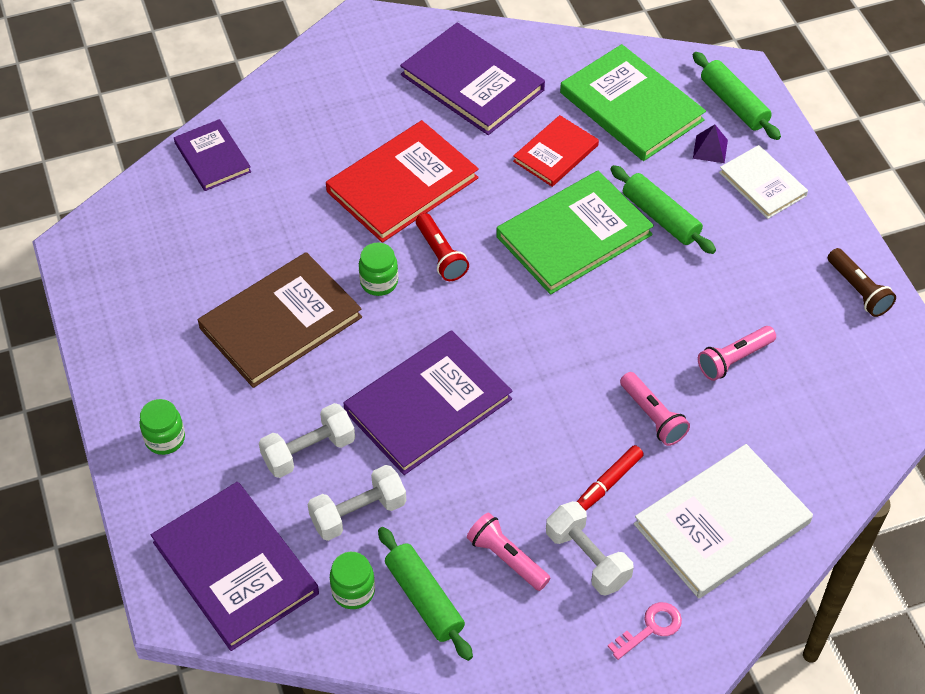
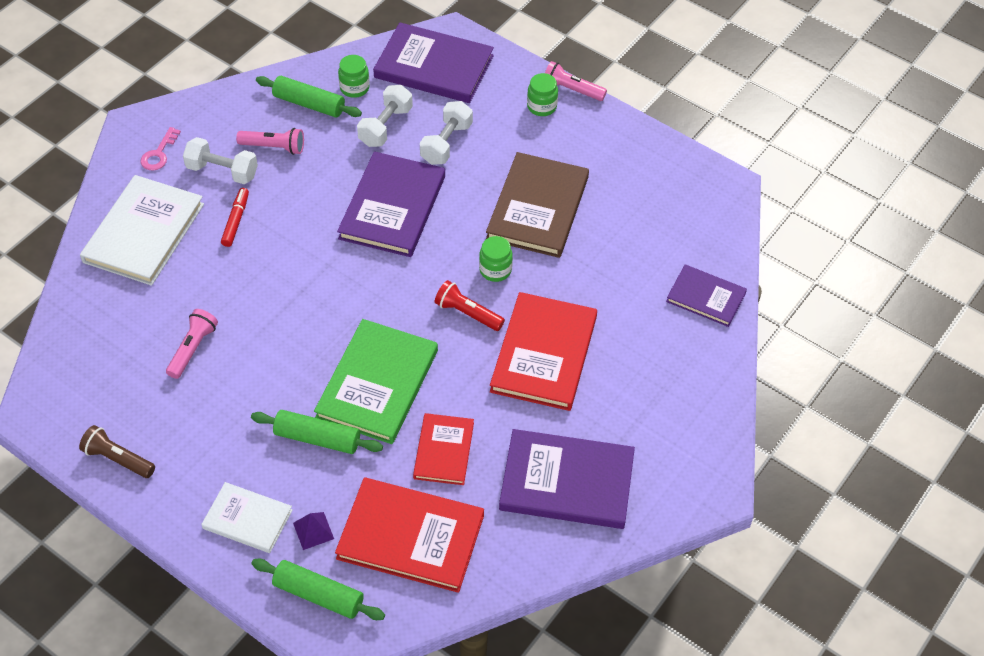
camera: 145 degrees right, 0 degrees up
(631, 106) = (410, 537): green book -> red book
(652, 416) = (231, 277): pink flashlight -> pink flashlight (571, 90)

